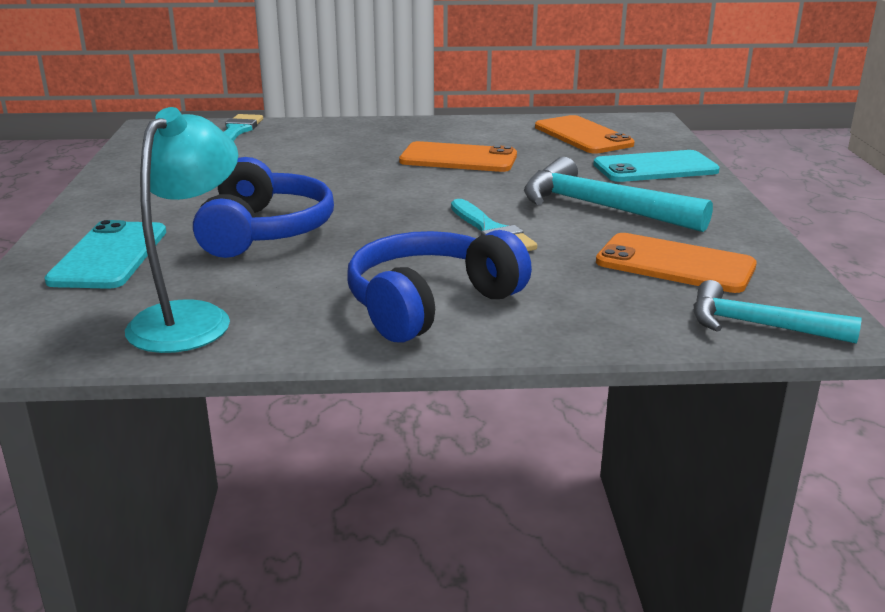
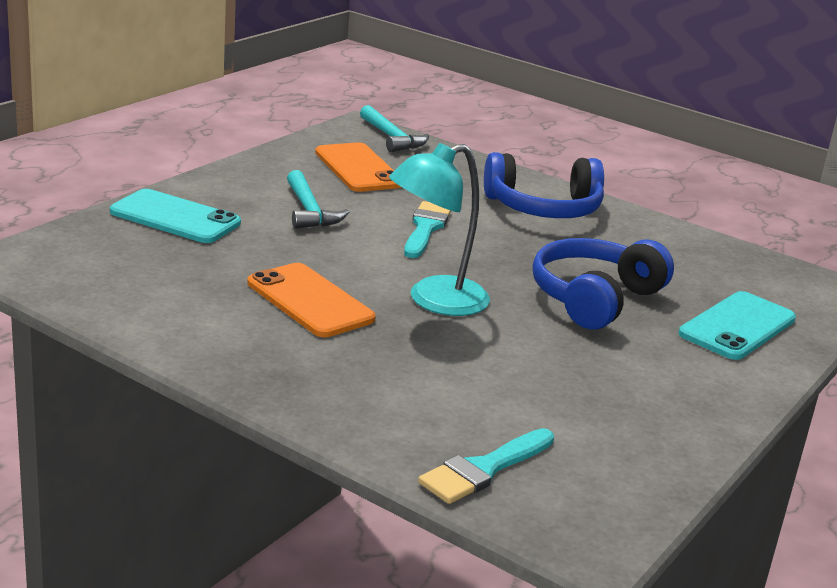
camera: 145 degrees left, 0 degrees up
(191, 318) = (698, 257): turquoise lamp -> turquoise lamp (434, 301)
(582, 136) = (127, 273): orange phone -> none
(600, 207) = (309, 211): turquoise hammer -> turquoise hammer, size x0.65

